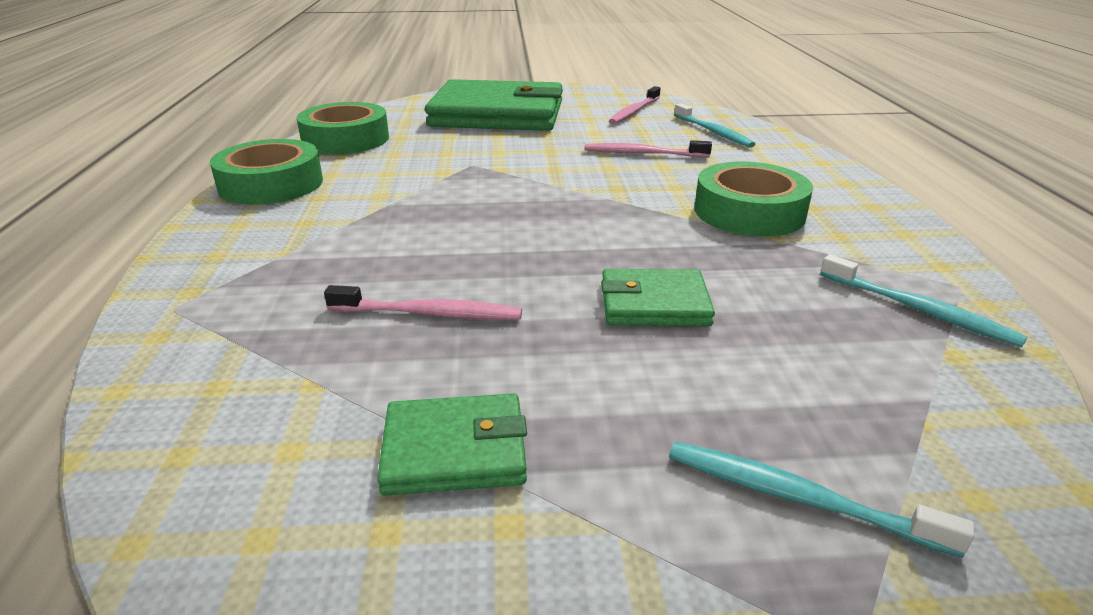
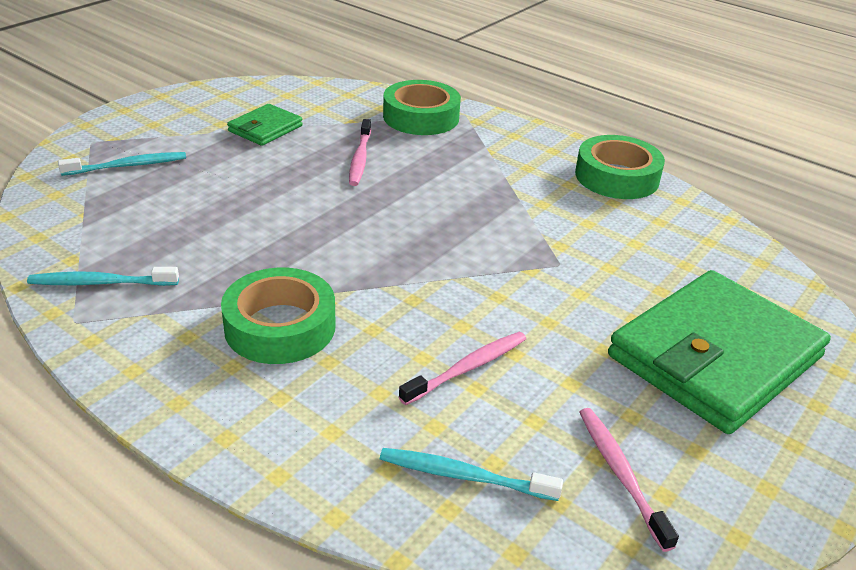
camera: 130 degrees right, 5 degrees up
(345, 139) = (705, 237): green tape -> green tape (421, 117)
(429, 313) = (360, 158): pink toothbrush -> pink toothbrush turned 45 degrees counterclockwise
(654, 304) = (261, 213): green wallet -> none

